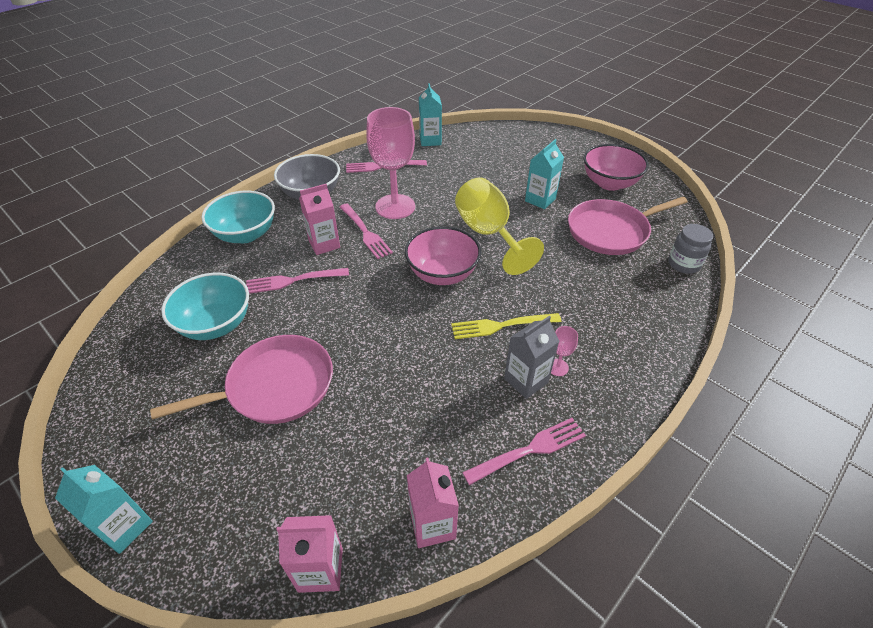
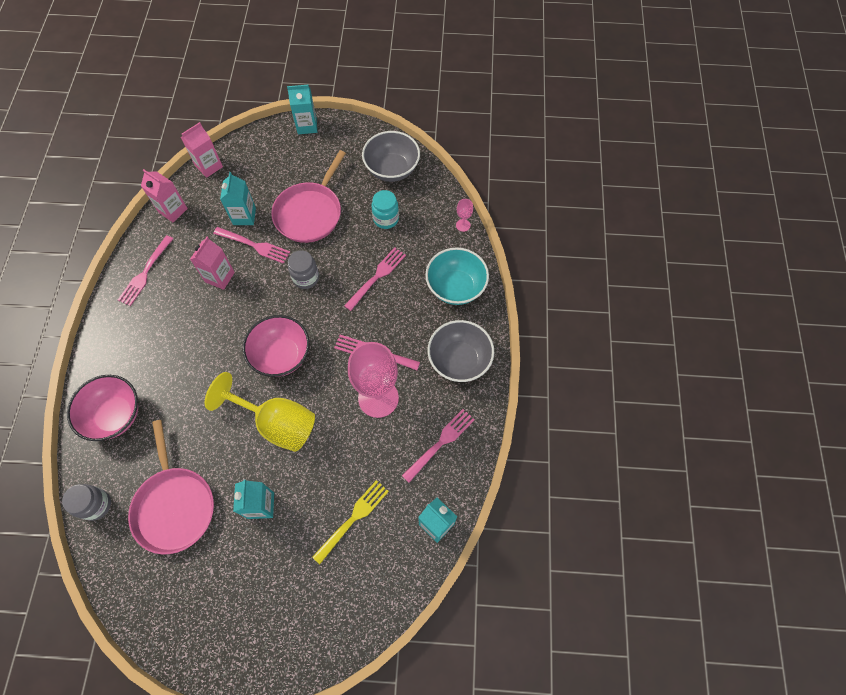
camera: 140 degrees right, 20 degrees up
(134, 373) = (392, 169): none -> grey bowl
(216, 324) = (386, 219): turquoise bowl -> turquoise jar
(324, 244) = (391, 320): pink carton -> pink carton (220, 277)
(349, 439) = (244, 216): none -> turquoise carton
(355, 321) = (306, 278): none -> grey jar
(372, 392) = (254, 245): none -> pink fork
(501, 326) = (209, 340): yellow fork -> yellow fork (353, 518)
(526, 380) = (170, 311): grey carton -> none
(557, 367) = (155, 334): pink goblet -> pink goblet (463, 225)
(609, 183) = (207, 589): pink bowl -> pink bowl (115, 415)
(611, 231) = (174, 506): pink pan -> pink pan turned 135 degrees clockwise

